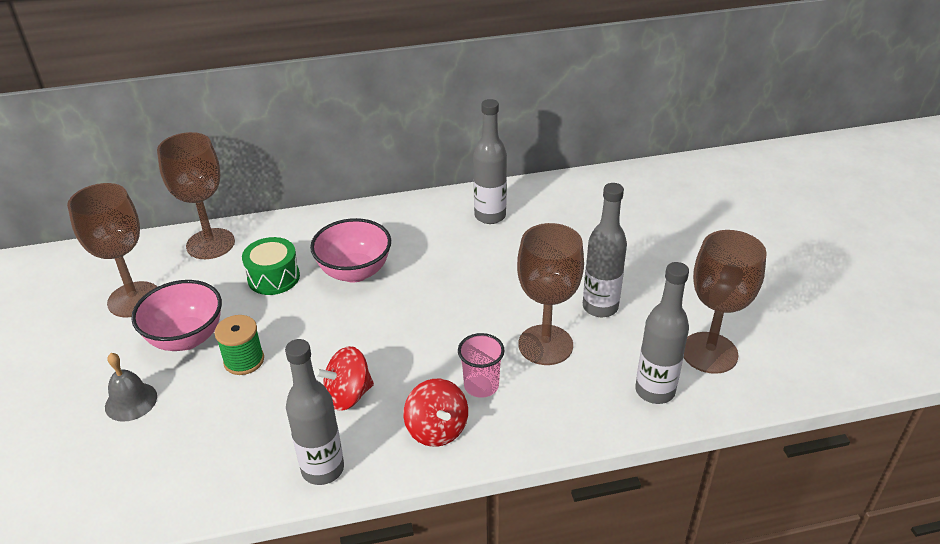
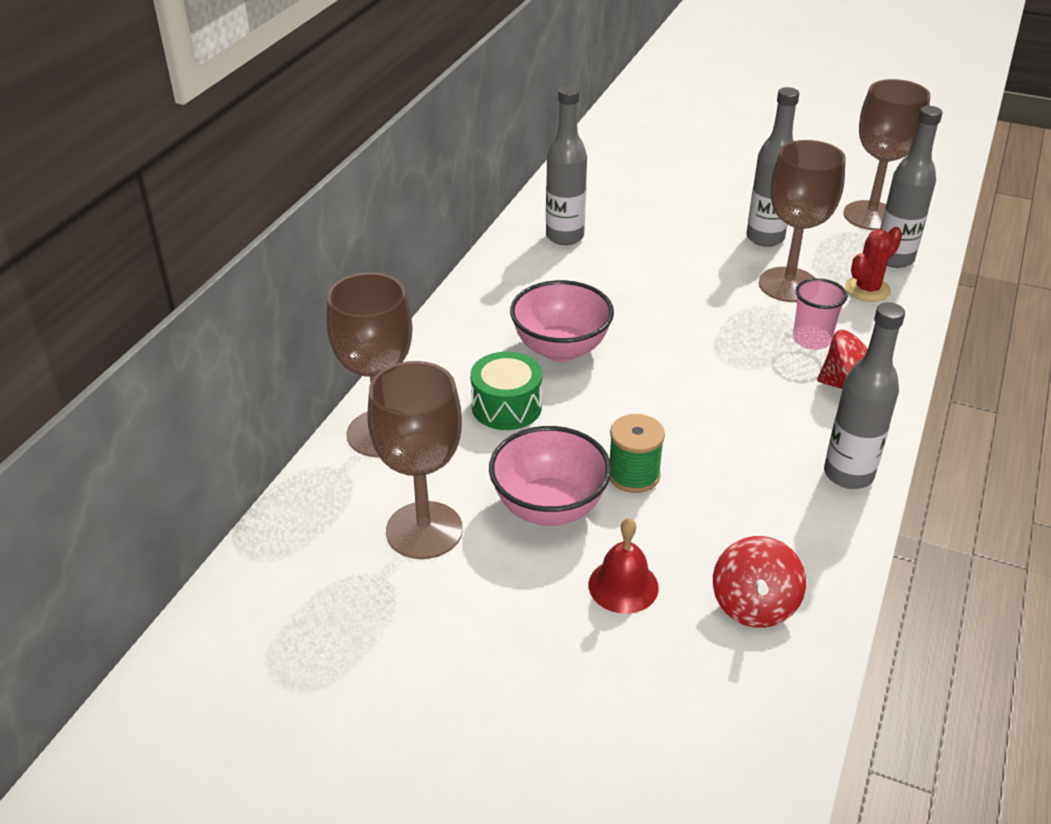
camera: 55 degrees left, 0 degrees up
(131, 401) = (623, 586): grey bell -> red bell
(348, 395) = (755, 422): red spinning top -> red spinning top (754, 605)
(587, 391) = (867, 289): none -> red cactus

